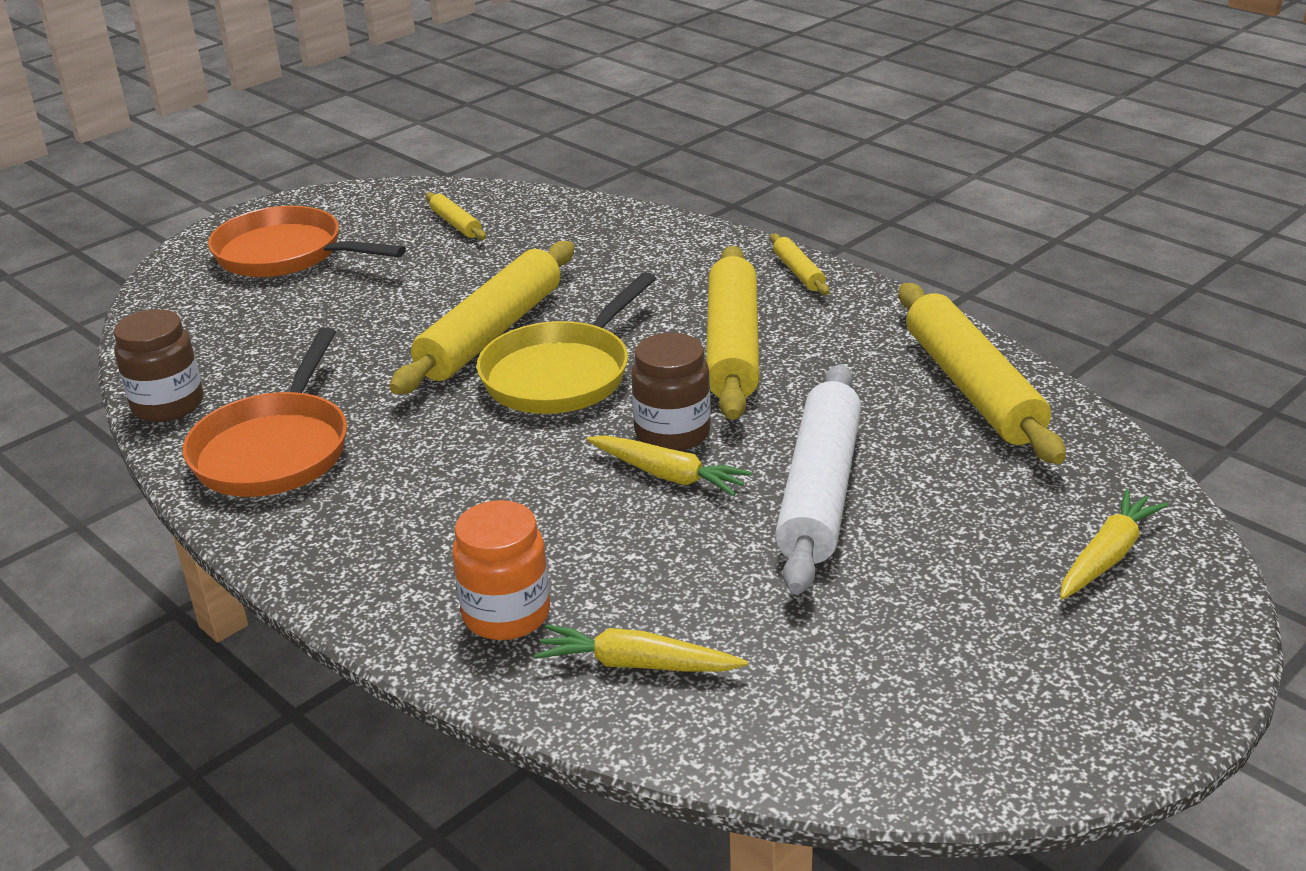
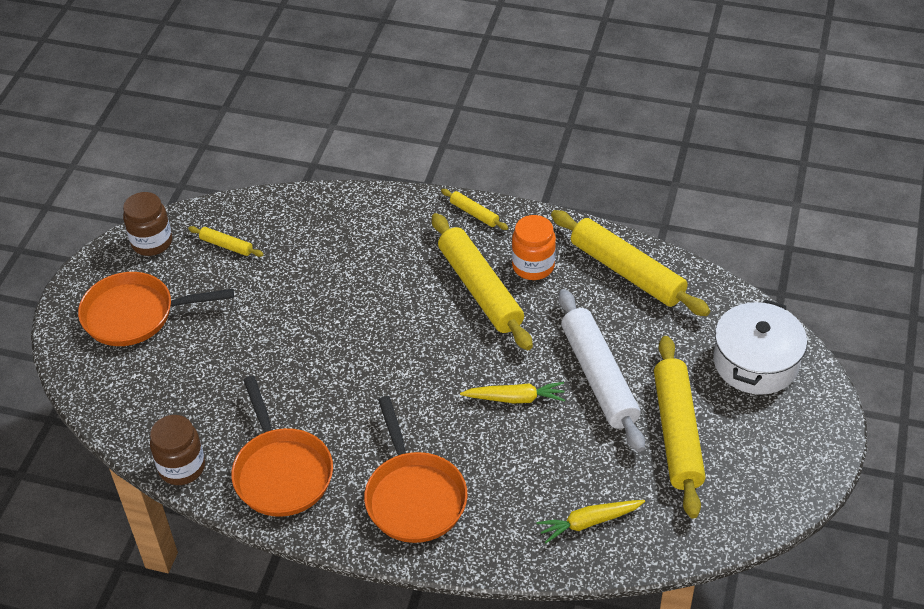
camera: 30 degrees left, 15 degrees up
(412, 536) = (414, 497): none -> orange pan
(491, 333) = (331, 332): yellow rolling pin -> yellow rolling pin (677, 433)
(506, 614) = (504, 522): orange jar -> orange jar (533, 266)
(561, 374) = (400, 348): yellow pan -> none
(672, 433) = (495, 368): brown jar -> brown jar (152, 242)
(1107, 556) = (755, 362): yellow carrot -> white pot

